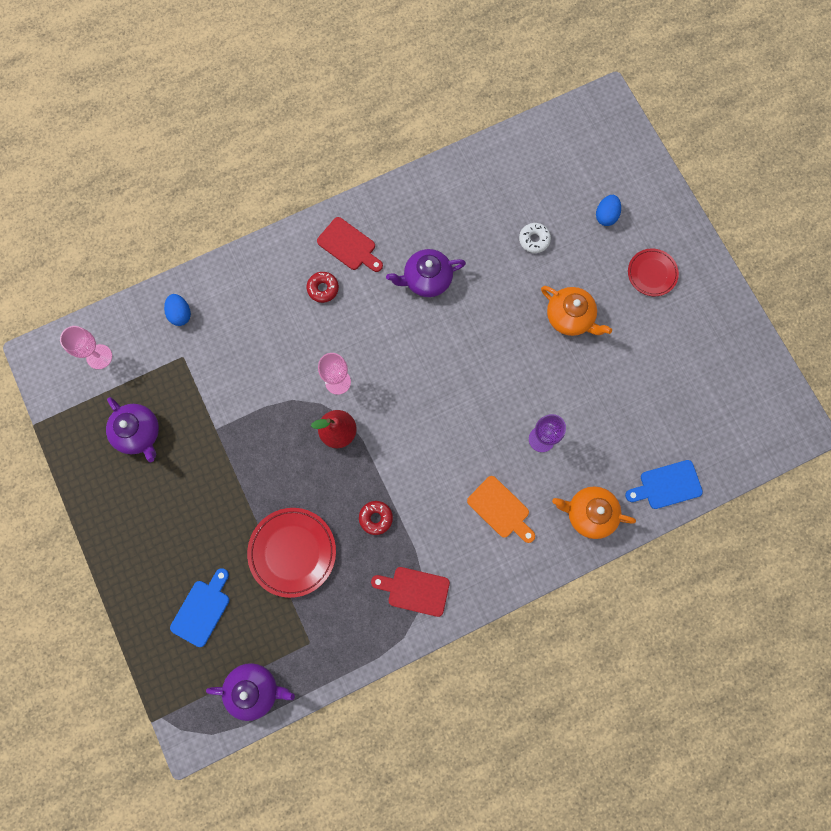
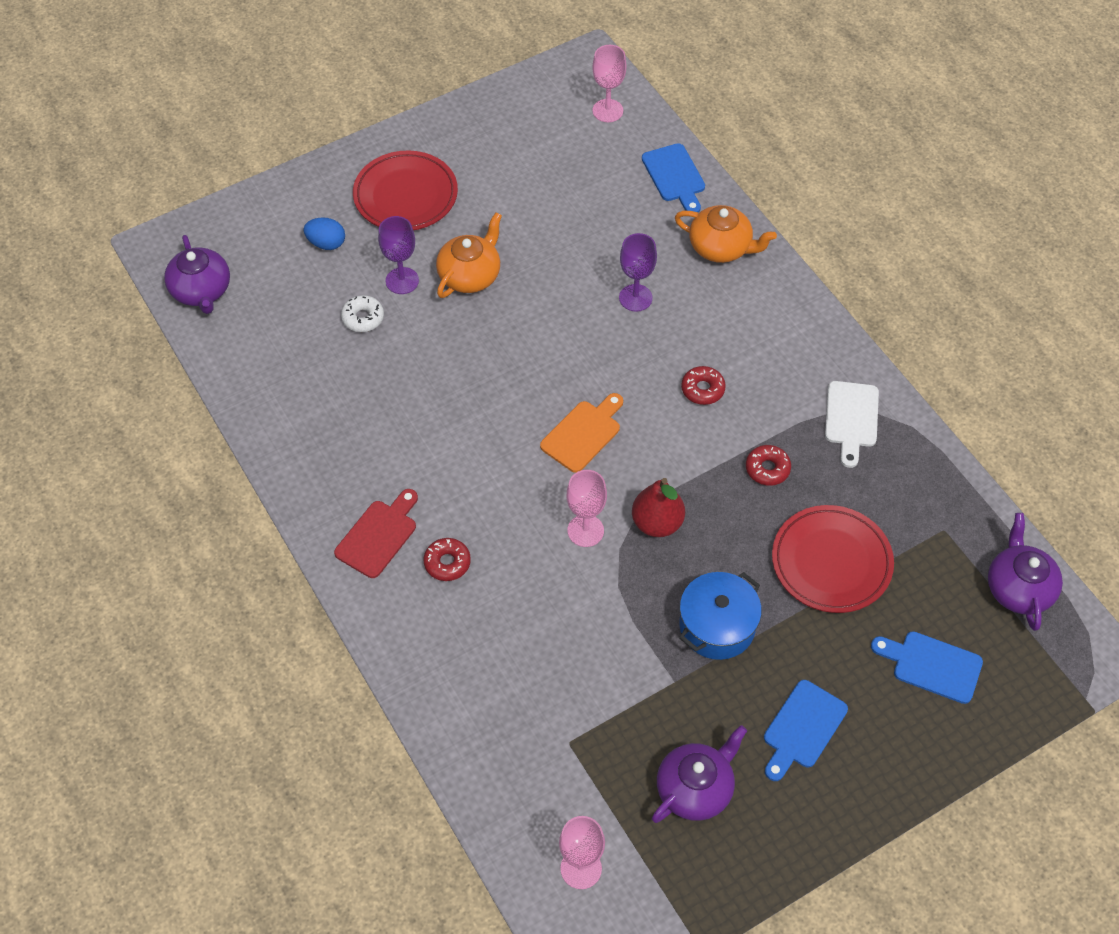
camera: 95 degrees left, 20 degrees down
(169, 509) = (802, 728): none -> blue cutting board
(180, 314) = (500, 755): blue egg -> none
(252, 463) = (717, 626): none -> blue pot
(415, 590) = (851, 418): red cutting board -> white cutting board
(426, 279) = (426, 436): purple teapot -> purple teapot (201, 291)
(451, 479) = (702, 389): none -> red donut
(500, 509) = (732, 335): orange cutting board -> orange cutting board (583, 434)
(567, 268) = (402, 281): none -> purple goblet
(589, 513) = (721, 247): orange teapot -> orange teapot turned 75 degrees counterclockwise
(652, 273) = (405, 195): red plate -> red plate, size x1.62
(742, 438) = (607, 111): none -> pink goblet

